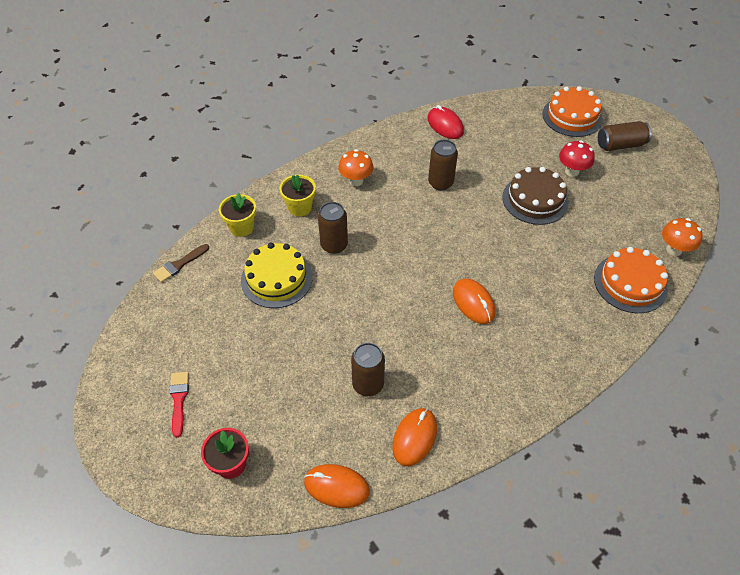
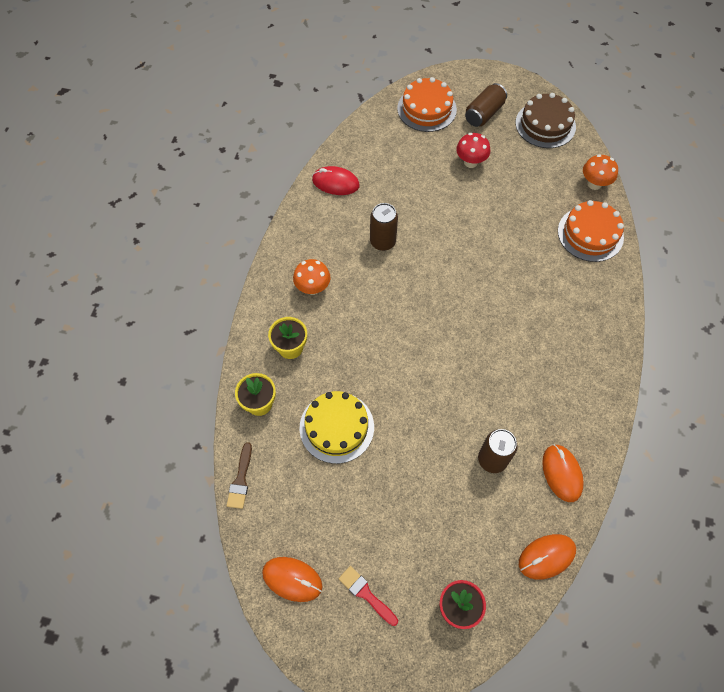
camera: 40 degrees left, 10 degrees up
(334, 245) = (353, 361): brown can -> none
(473, 303) = (503, 331): orange mouse -> orange mouse (292, 579)
(535, 199) = (466, 207): brown cake -> brown cake (545, 124)

